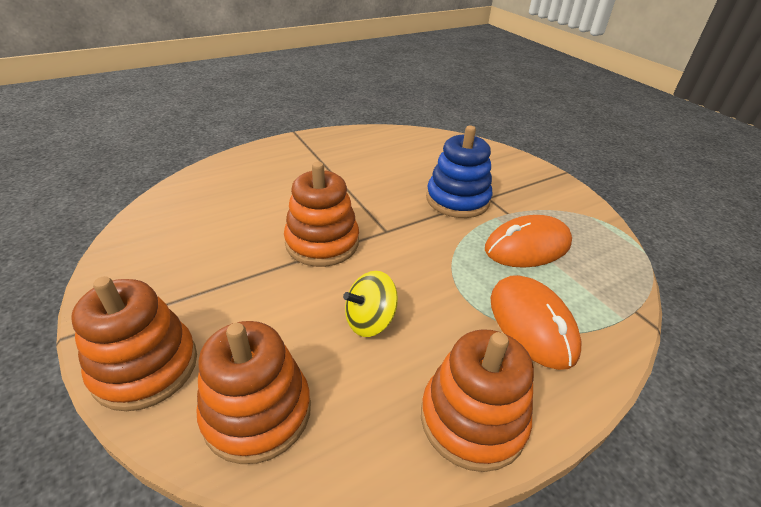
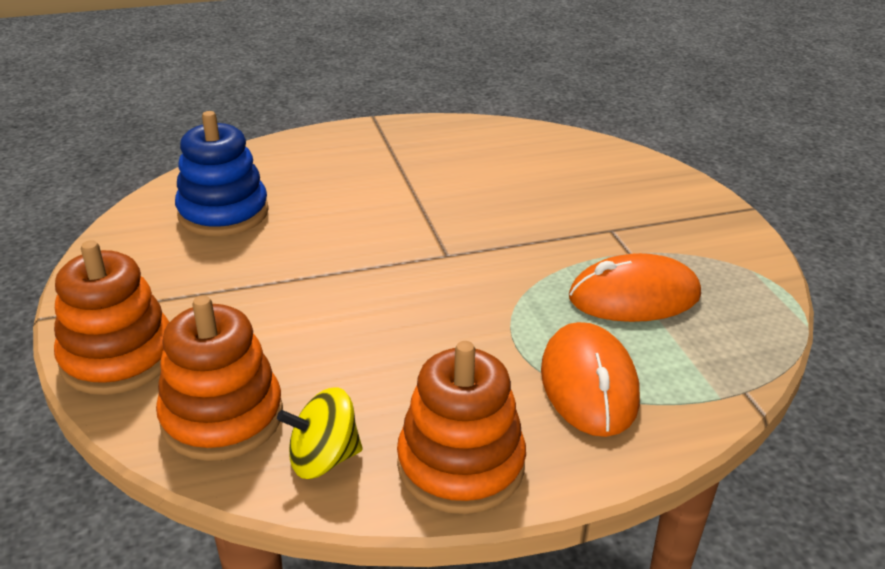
camera: 15 degrees right, 5 degrees down
(322, 243) = (358, 258): orange stacking toy -> none
(369, 320) = (382, 350): yellow spinning top -> yellow spinning top (323, 459)
(457, 200) = (564, 227): blue stacking toy -> blue stacking toy (223, 213)

